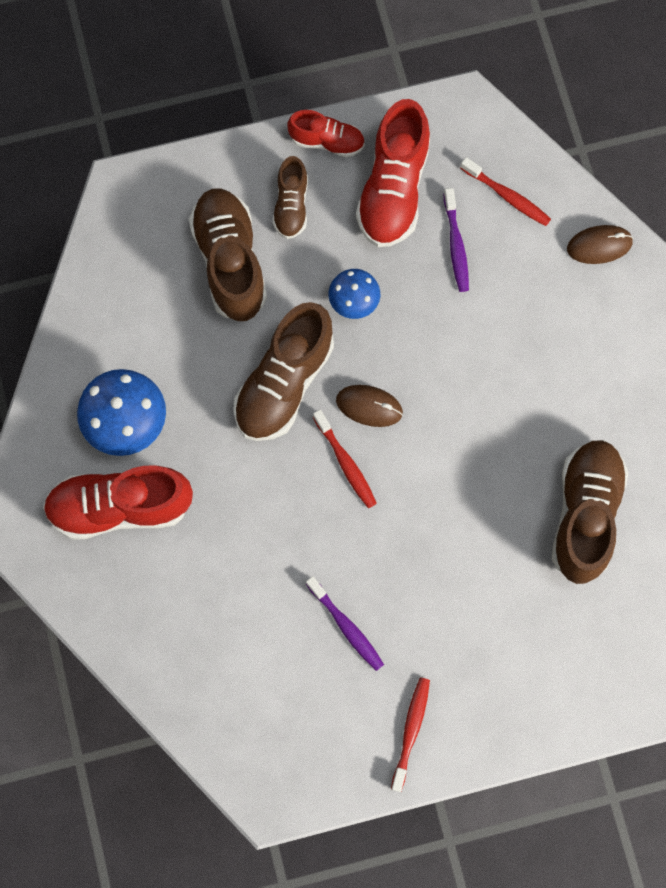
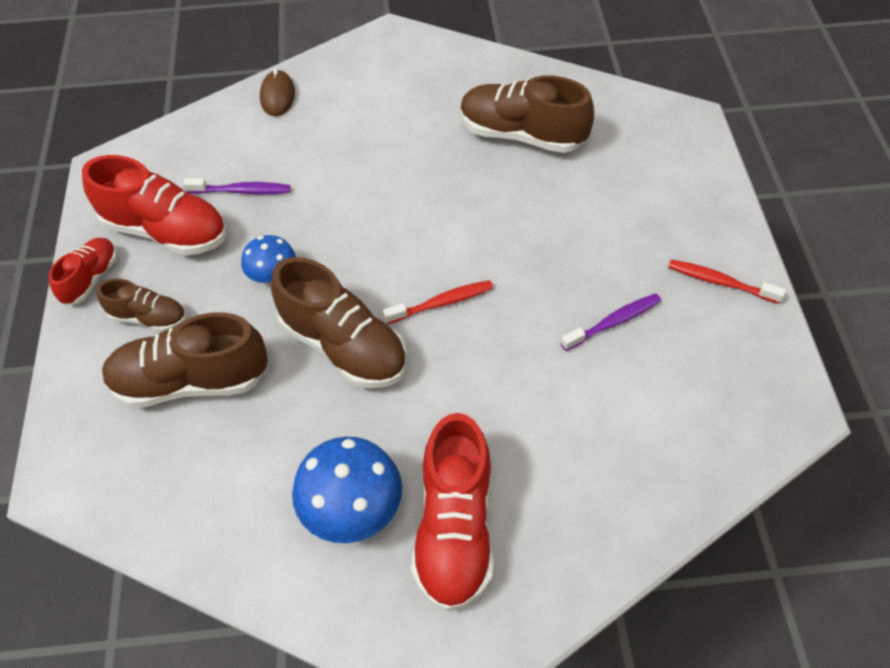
camera: 80 degrees left, 20 degrees down
(369, 406) = (386, 277): brown mouse -> none
(507, 196) = (207, 149): red toothbrush -> none

